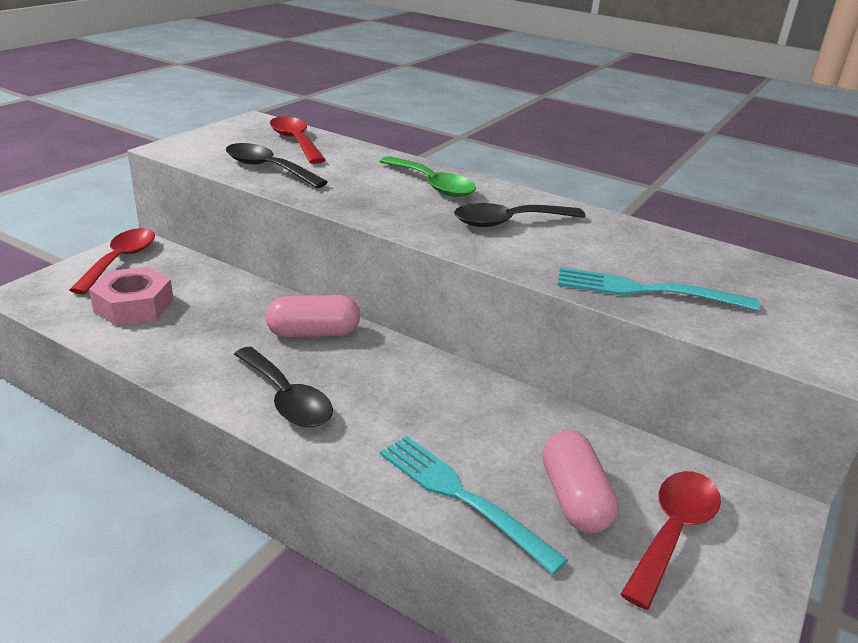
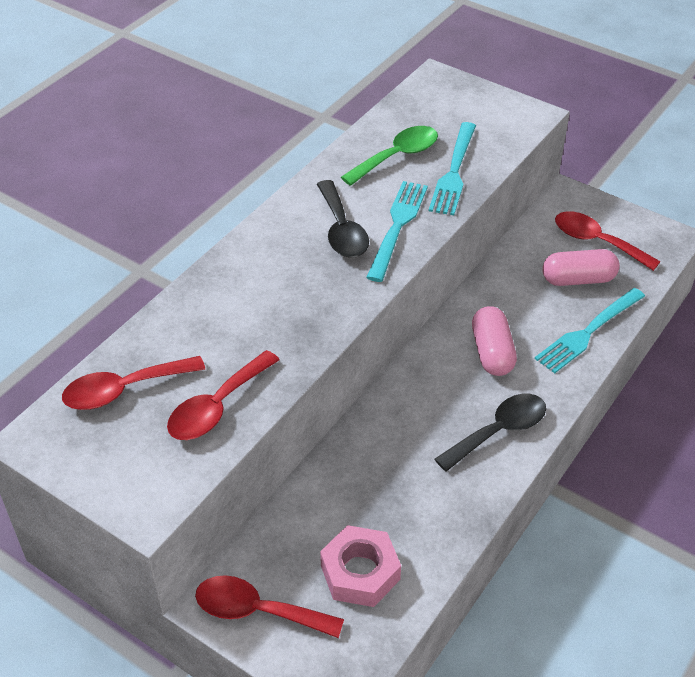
camera: 85 degrees left, 15 degrees up
(268, 168) = (217, 407): black spoon -> red spoon
(313, 333) = (399, 420): pink capsule -> pink capsule (492, 352)
(432, 185) = (258, 275): green spoon -> green spoon (397, 156)
(523, 250) = (397, 227): none -> turquoise fork

